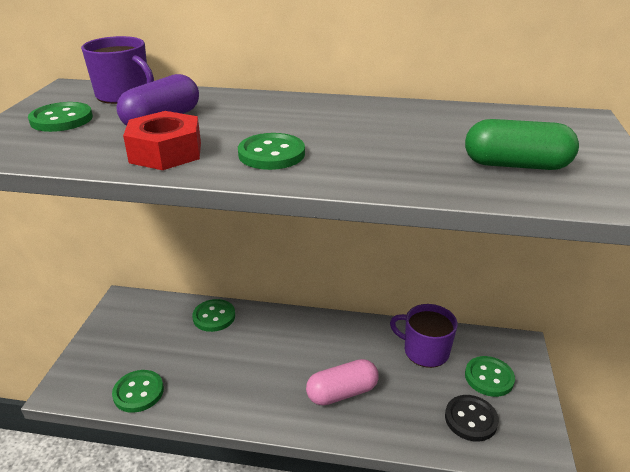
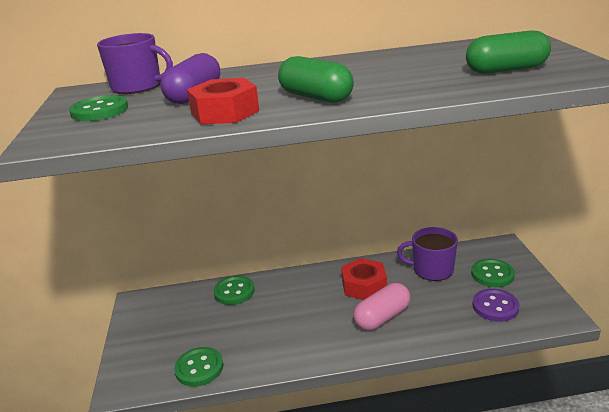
camera: 15 degrees left, 5 degrees down
(271, 154) = (316, 97): green button -> green capsule
(343, 349) = (364, 286): none -> red nut
(471, 419) = (495, 306): black button -> purple button

